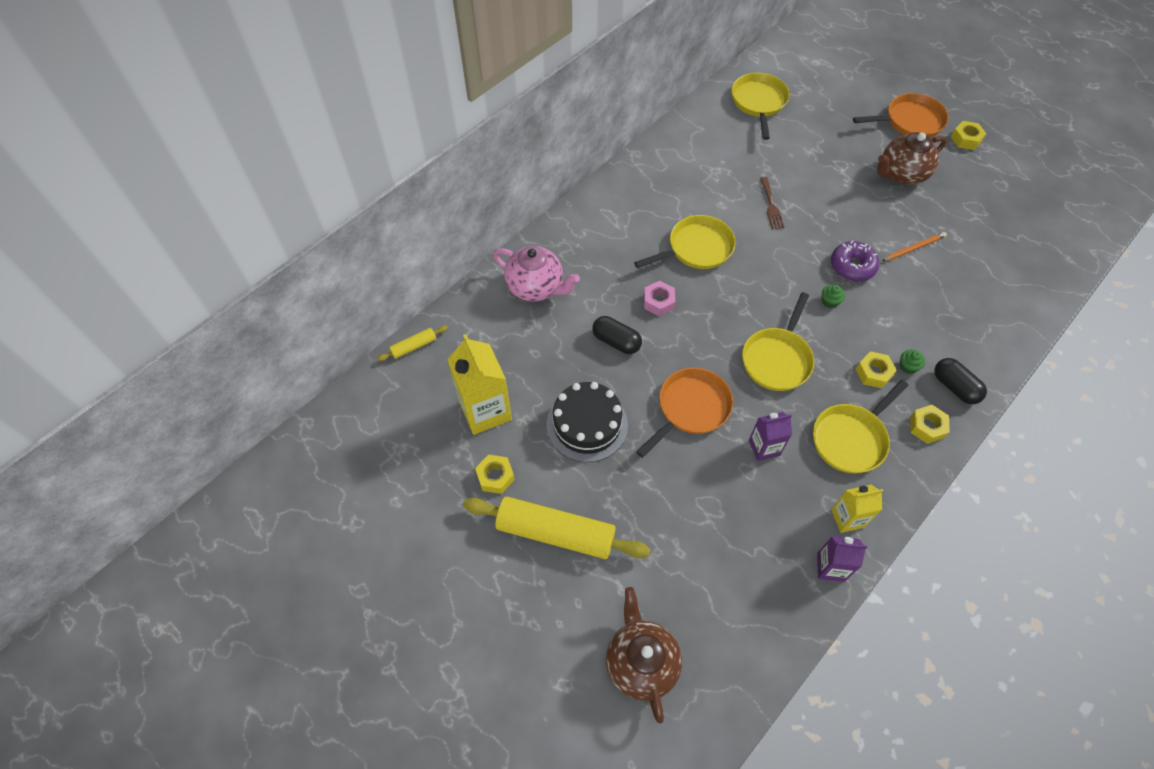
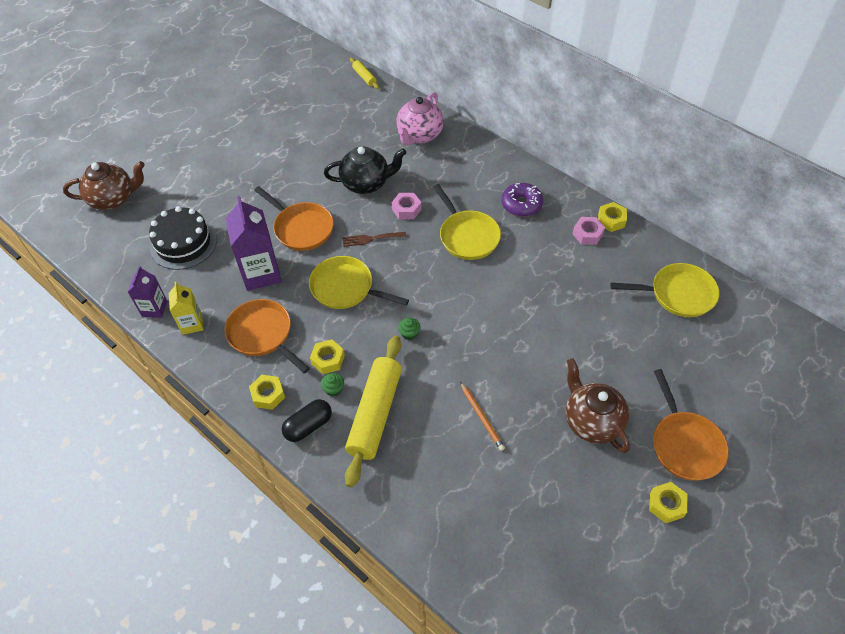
camera: 90 degrees right, 5 degrees down
(485, 411) = (309, 115): yellow carton -> none
(495, 476) = (256, 124): yellow nut -> yellow nut (611, 220)
(555, 533) = (210, 155): yellow rolling pin -> yellow rolling pin (375, 414)
(587, 424) = (292, 168): black cake -> black cake (183, 243)
(616, 341) = (366, 183): black capsule -> black teapot
(690, 154) = (587, 234): none -> pink nut
(764, 447) = (261, 273): purple carton -> purple carton, size x1.72
(771, 206) = (527, 295): brown fork -> brown fork (371, 239)
(851, 438) = (263, 335): yellow pan -> orange pan
(852, 266) = (453, 357): purple donut -> purple donut (521, 204)

